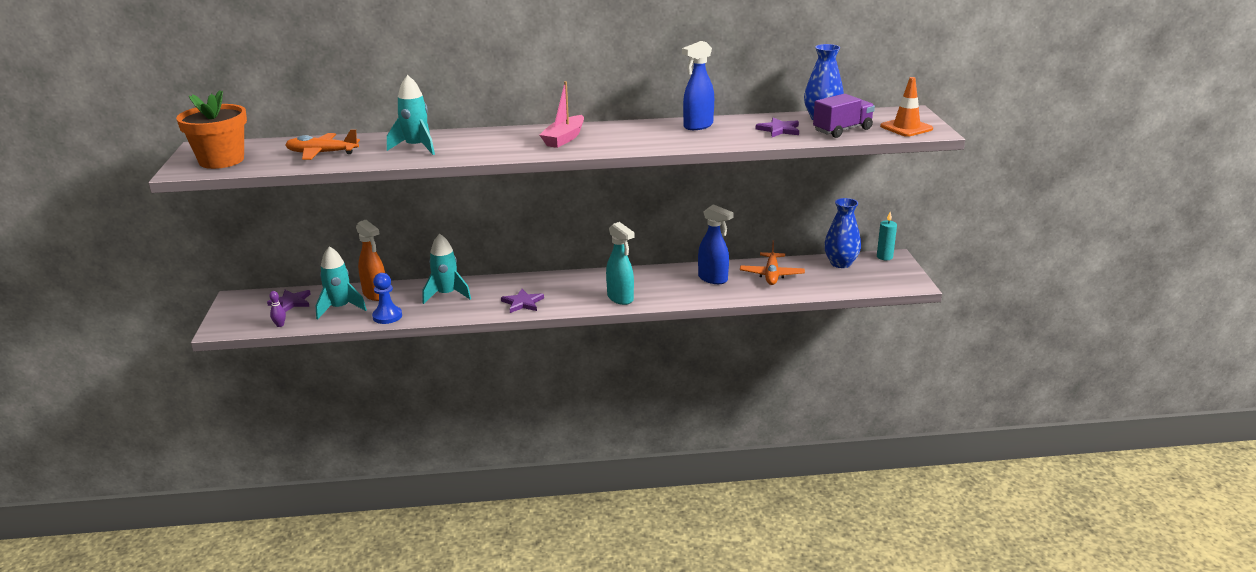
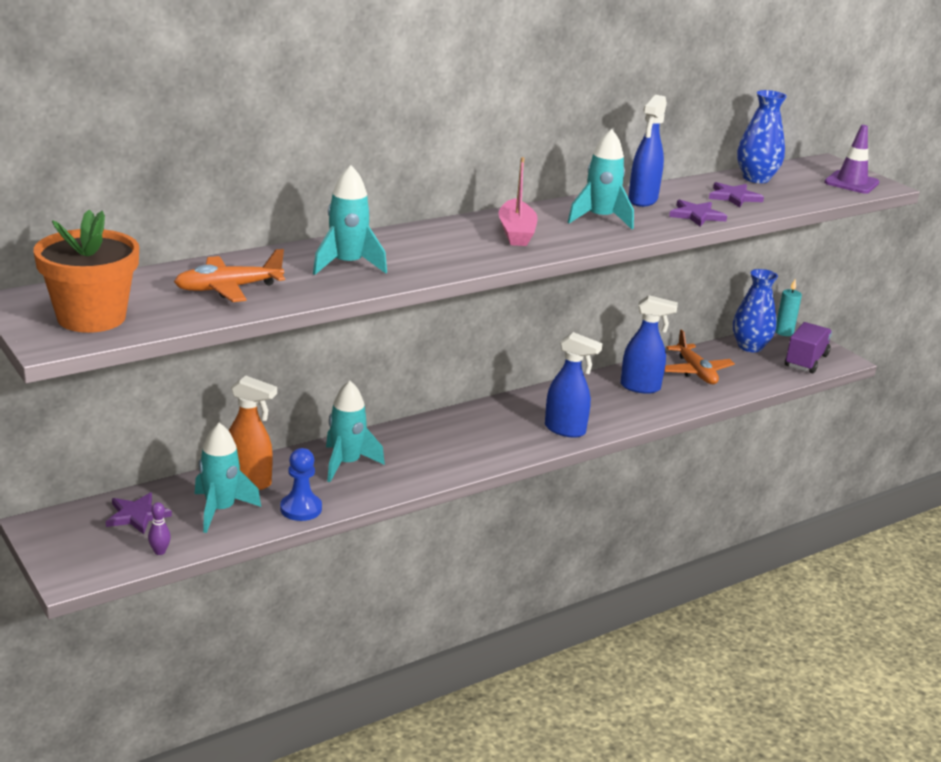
camera: 30 degrees left, 0 degrees up
(522, 303) = (456, 457): purple star -> purple star (696, 215)
(620, 298) = (565, 430): turquoise spray bottle -> blue spray bottle
(642, 135) = (600, 219): none -> turquoise rocket
(842, 130) = (796, 192): purple truck -> purple truck (806, 361)
(906, 128) = (851, 183): orange traffic cone -> purple traffic cone

